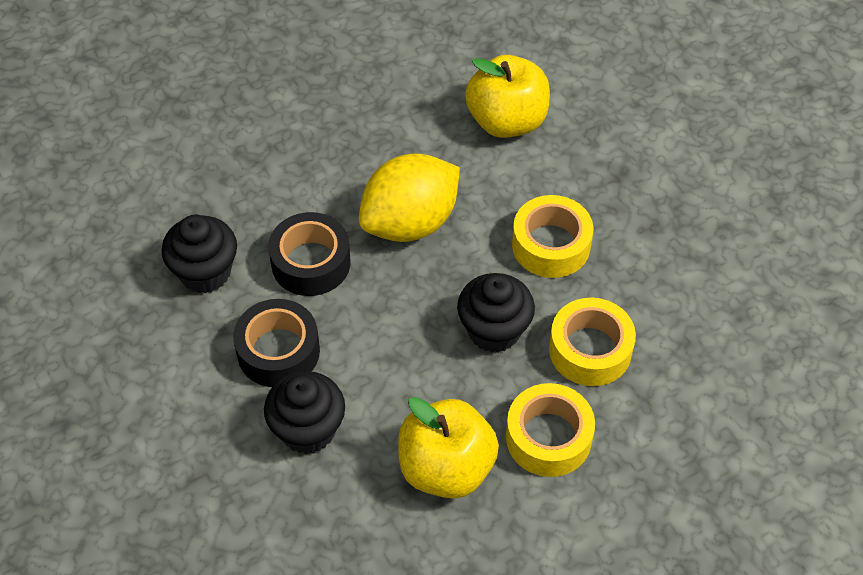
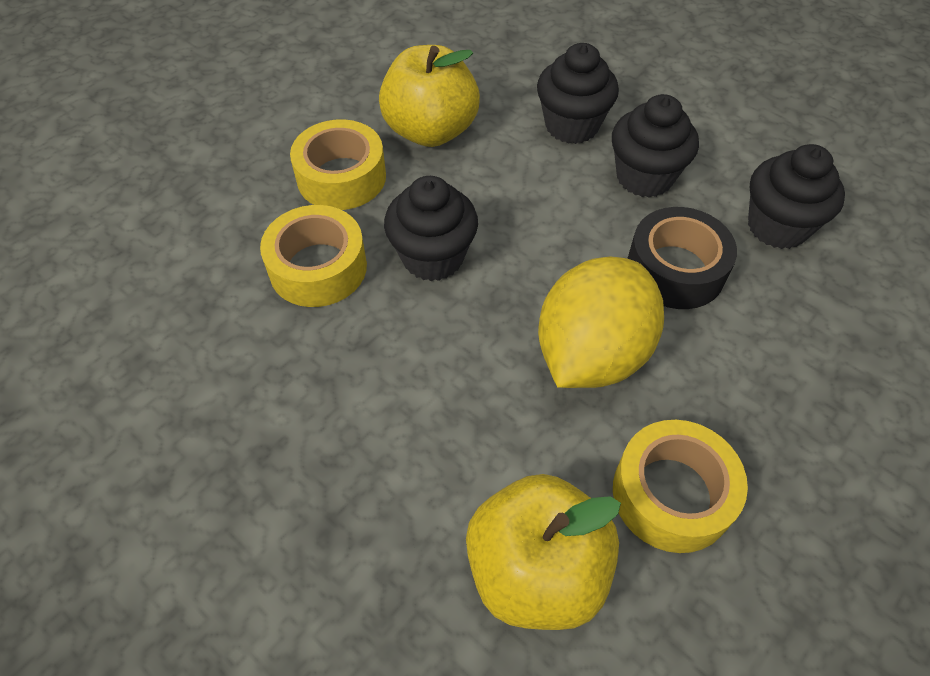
camera: 160 degrees right, 0 degrees up
(278, 351) = (644, 177): black tape -> black cupcake
(551, 245) = (399, 379): yellow tape -> yellow tape (671, 494)

